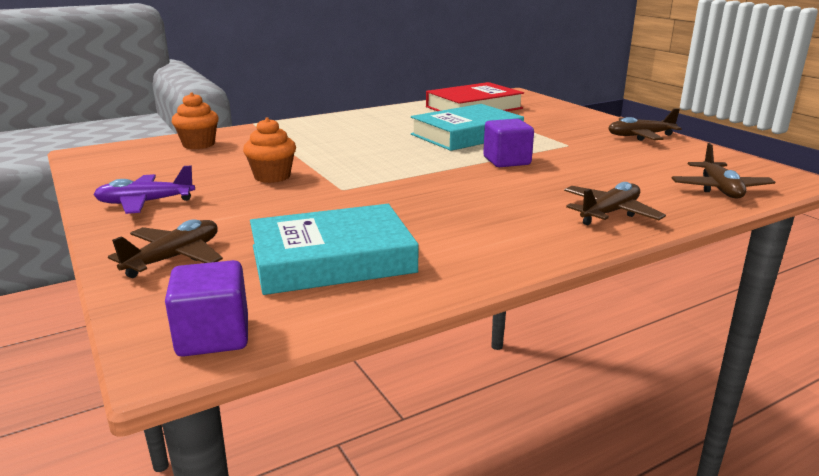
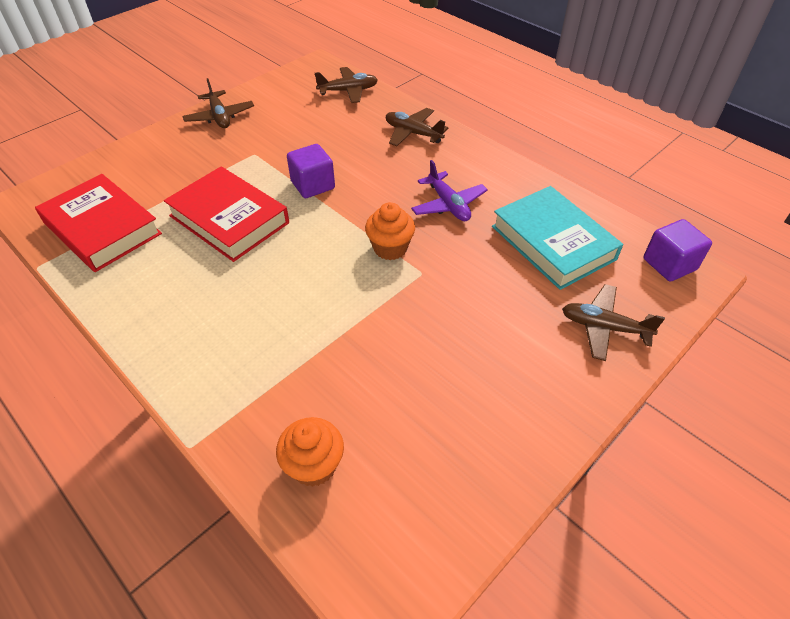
camera: 105 degrees left, 25 degrees up
(145, 203) = (521, 410): purple plane -> purple plane (448, 204)
(272, 176) = (409, 335): orange cupcake -> orange cupcake (390, 248)
(466, 135) = (229, 219): turquoise book -> red book

